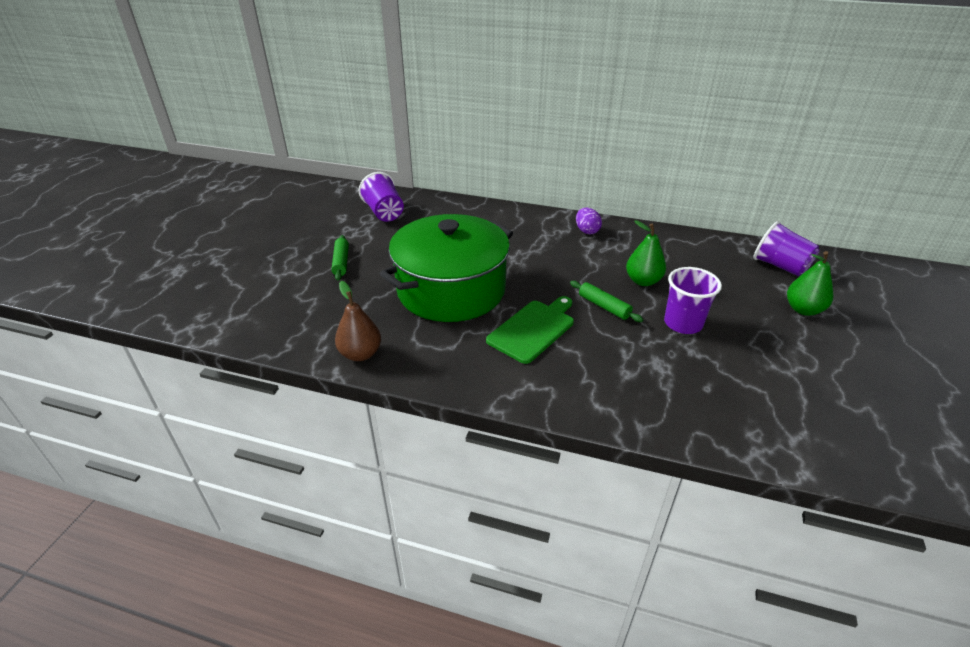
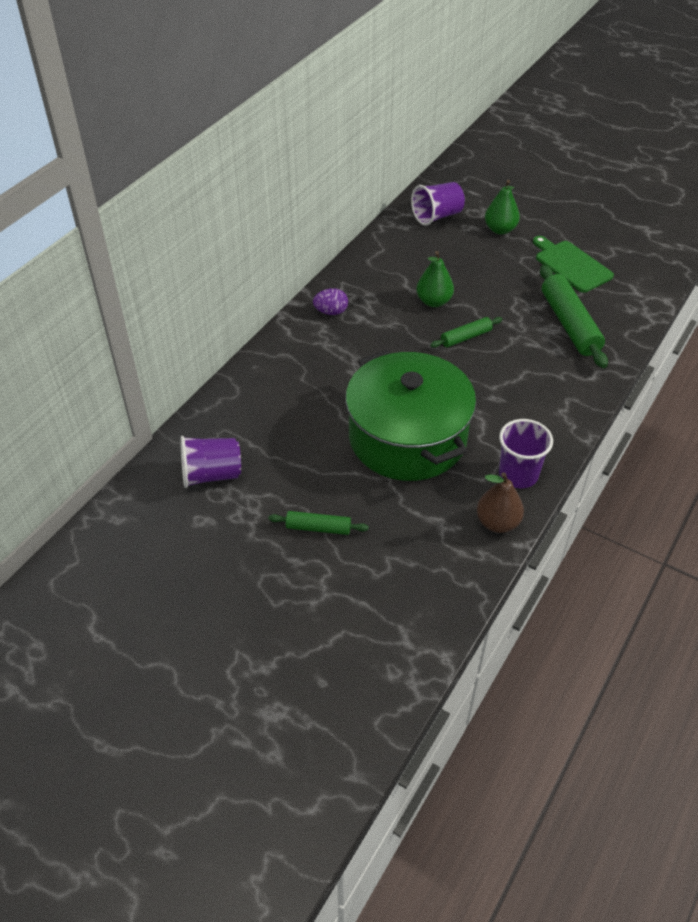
camera: 75 degrees left, 10 degrees up
(533, 329) = (488, 391): green cutting board -> green cutting board (571, 265)
(679, 379) = (569, 324): none -> green rolling pin
(683, 323) = (502, 299): purple cup -> purple cup (518, 474)

